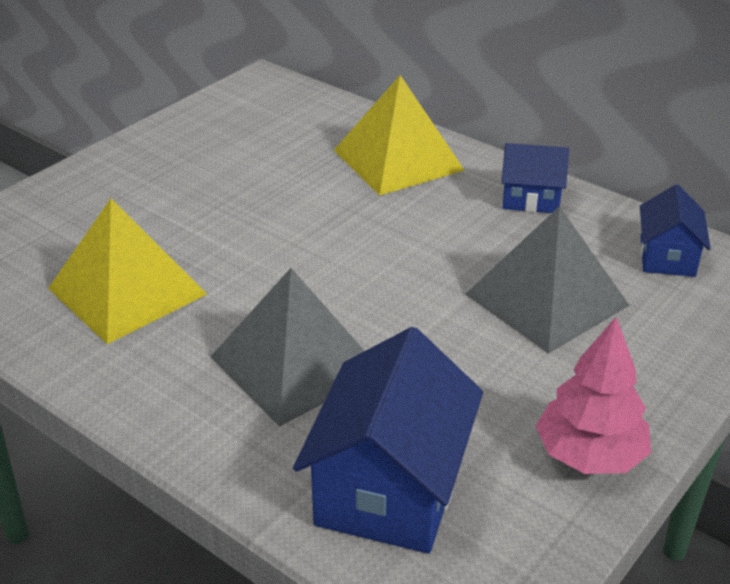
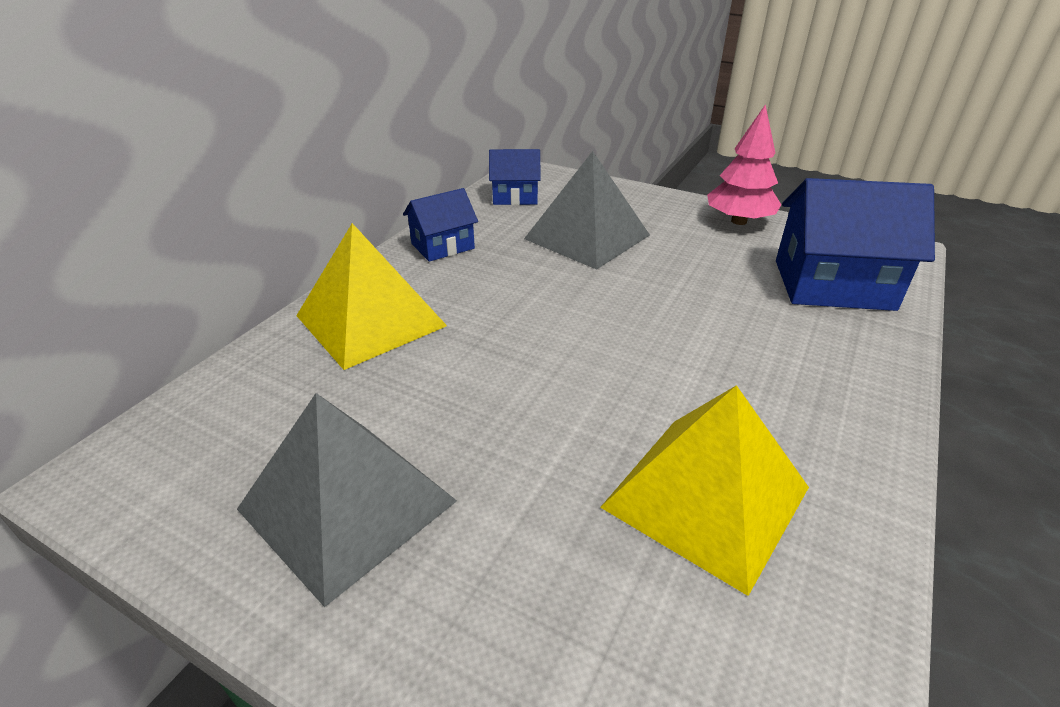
camera: 100 degrees left, 0 degrees up
(296, 364) = (741, 343): grey pyramid -> grey pyramid (348, 504)
(531, 198) = (442, 246): blue house -> blue house turned 60 degrees clockwise

